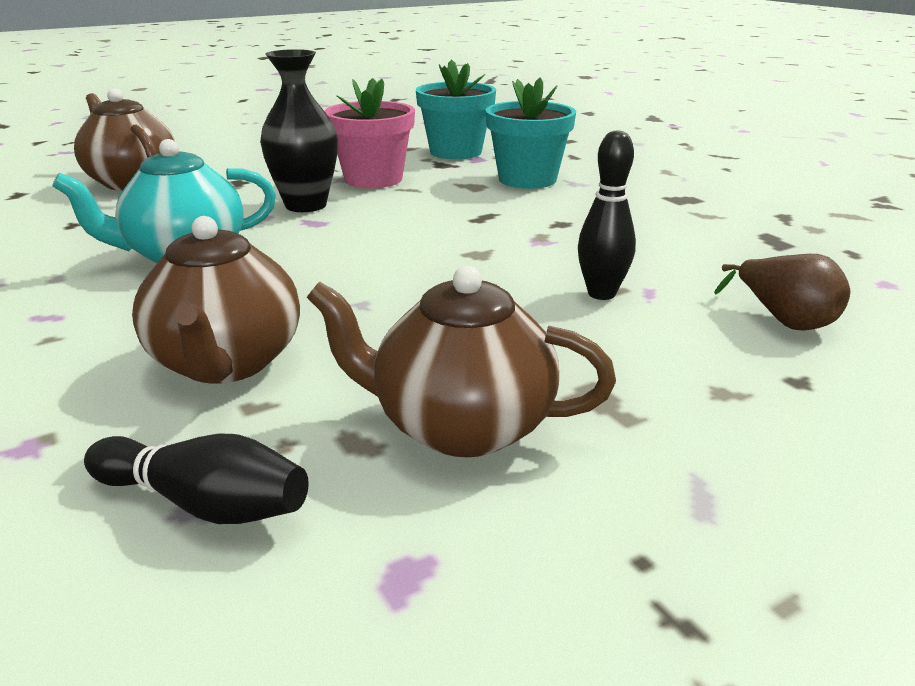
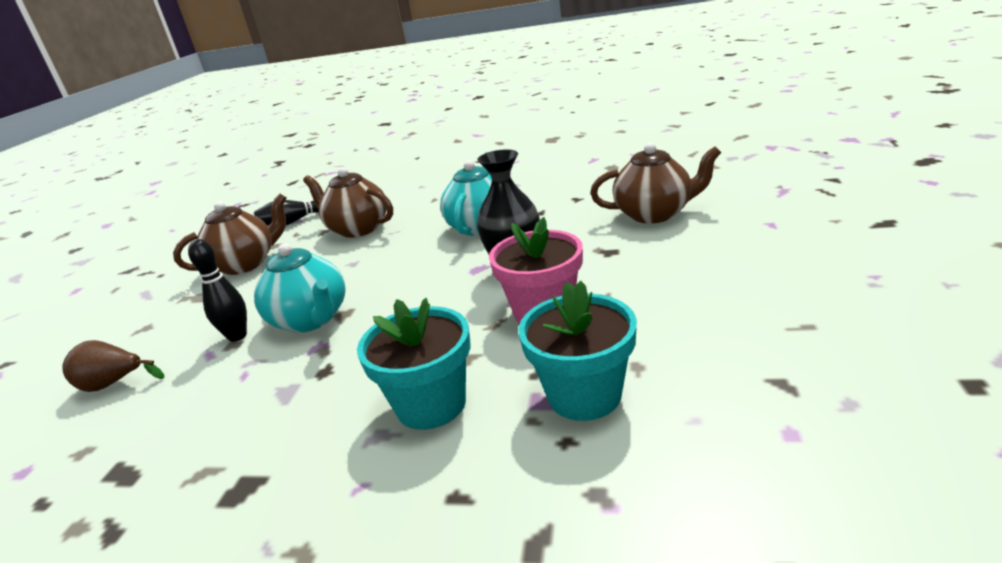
camera: 135 degrees right, 0 degrees up
(511, 265) = (311, 320): none -> turquoise teapot

